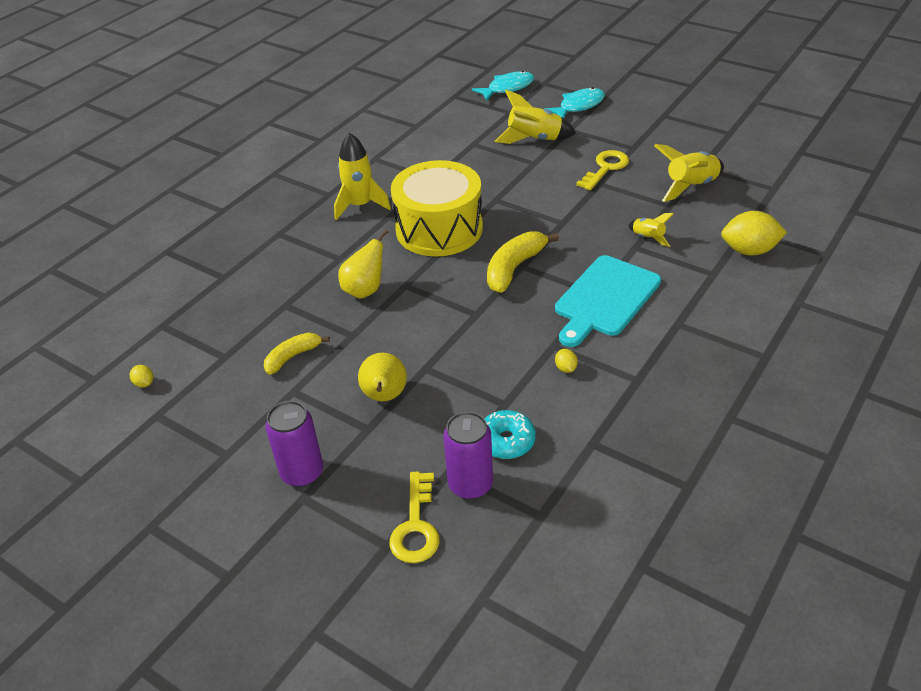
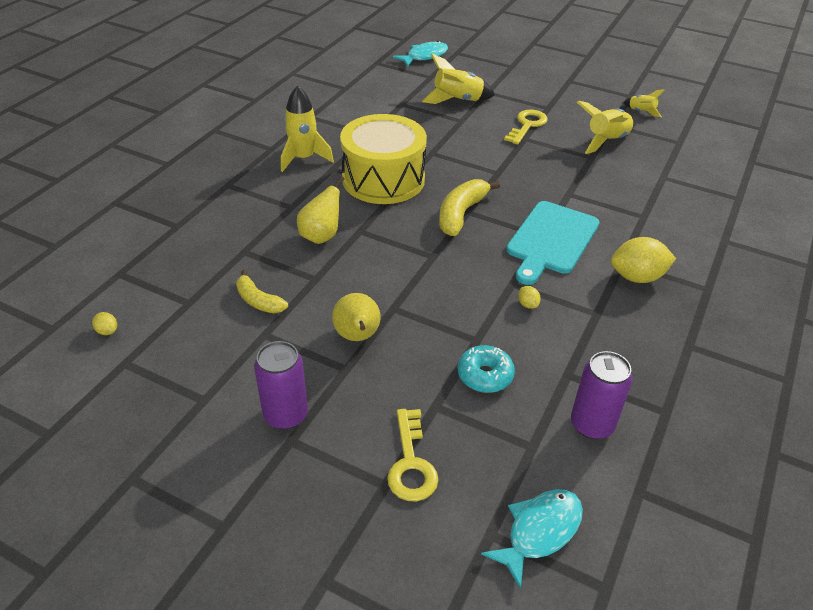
camera: 10 degrees left, 0 degrees up
(292, 357) = (259, 301): yellow banana -> yellow banana turned 90 degrees counterclockwise
(470, 485) = (458, 419): purple can -> purple can (592, 425)
(578, 106) = (492, 72): turquoise fish -> turquoise fish (539, 532)
(648, 238) = (578, 186): yellow rocket -> yellow rocket (641, 112)
(749, 250) = (670, 196): yellow lemon -> yellow lemon (637, 277)

